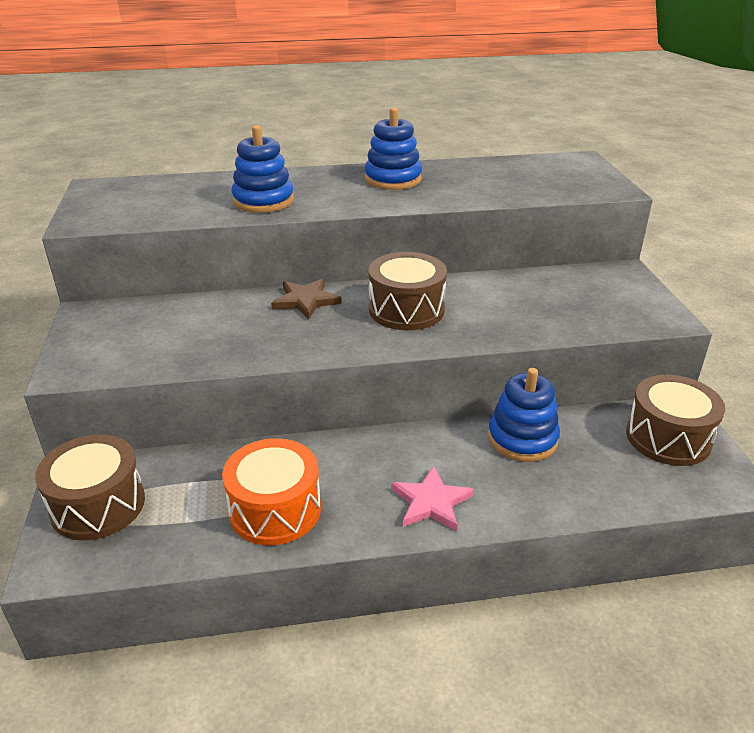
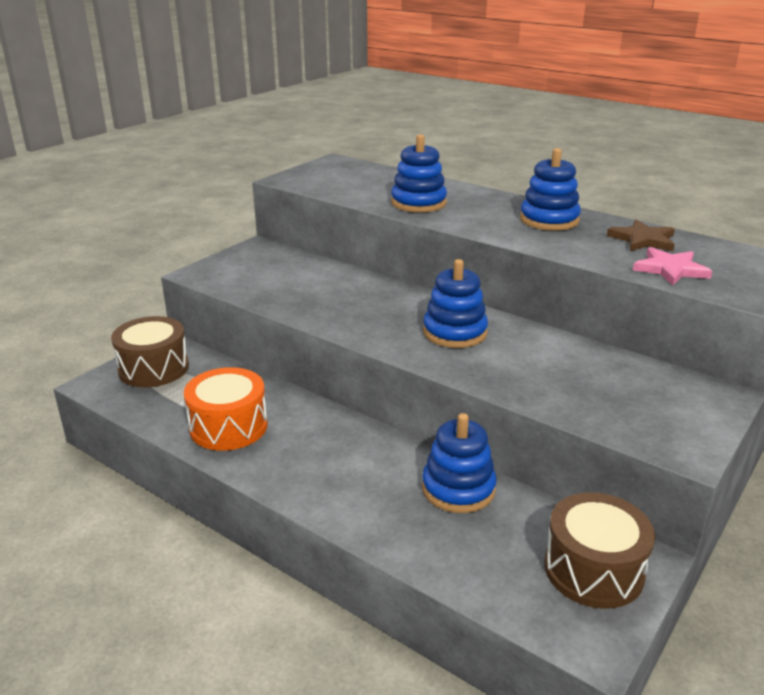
camera: 45 degrees right, 5 degrees down
(306, 301) = (395, 295): brown star -> brown star (643, 240)
(406, 310) = (455, 332): brown drum -> blue stacking toy
(431, 502) = (322, 484): pink star -> pink star (670, 269)

